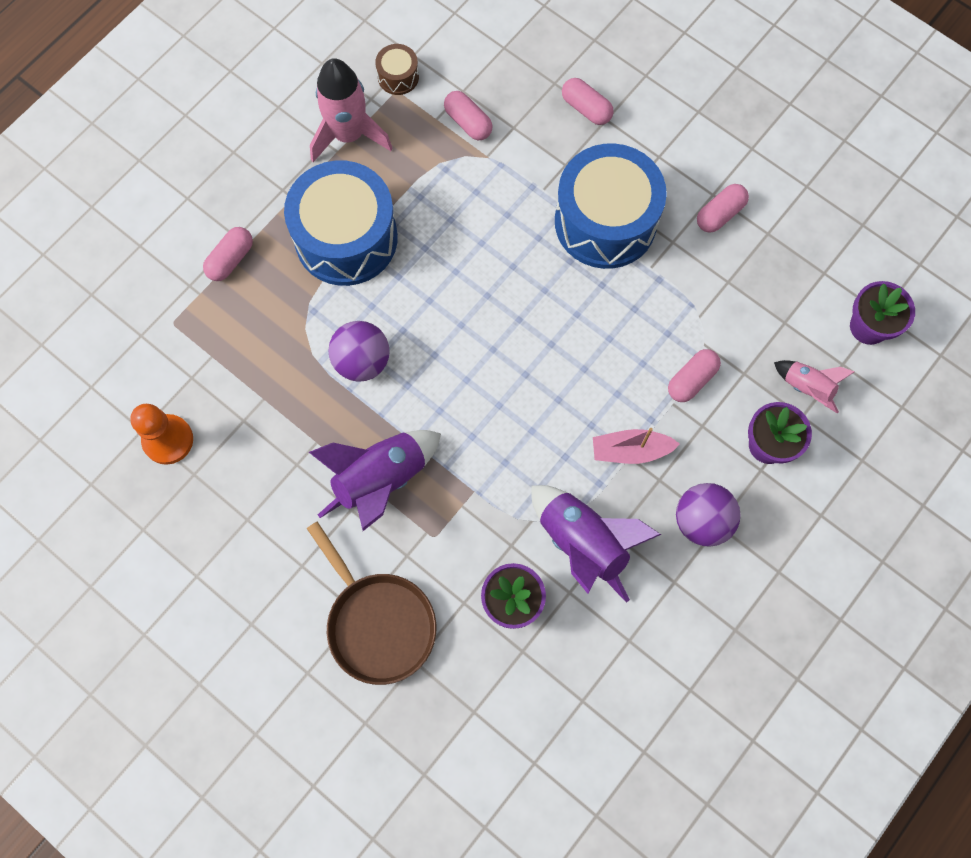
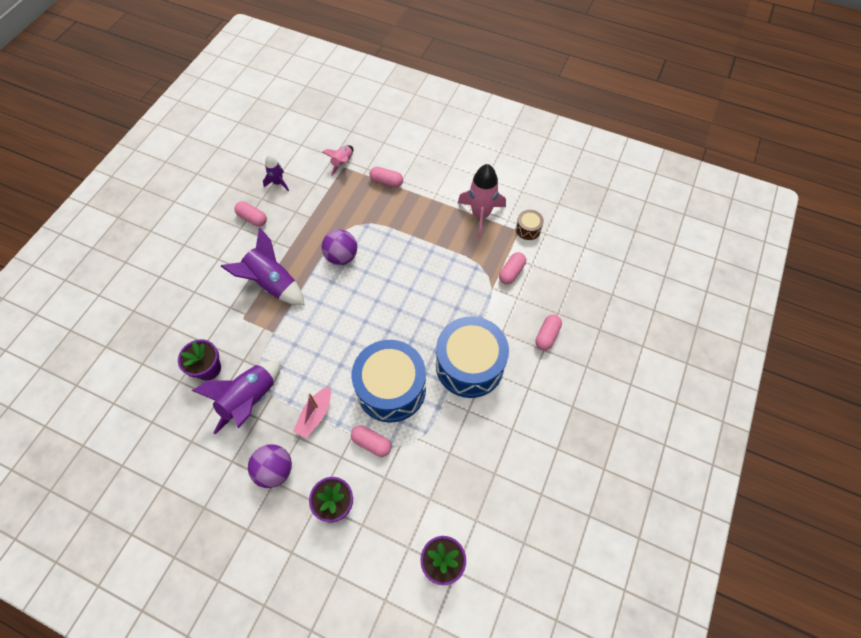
camera: 75 degrees right, 10 degrees down
(168, 440) = (278, 183): orange pawn -> purple rocket
(346, 238) = (415, 230): blue drum -> blue drum (391, 388)
(378, 623) = (189, 303): brown pan -> none
(630, 450) = (315, 415): pink boat -> pink boat turned 135 degrees counterclockwise
(720, 214) = (498, 437): pink capsule -> pink capsule (252, 218)
(806, 387) = (384, 524): pink rocket -> pink rocket (342, 163)

